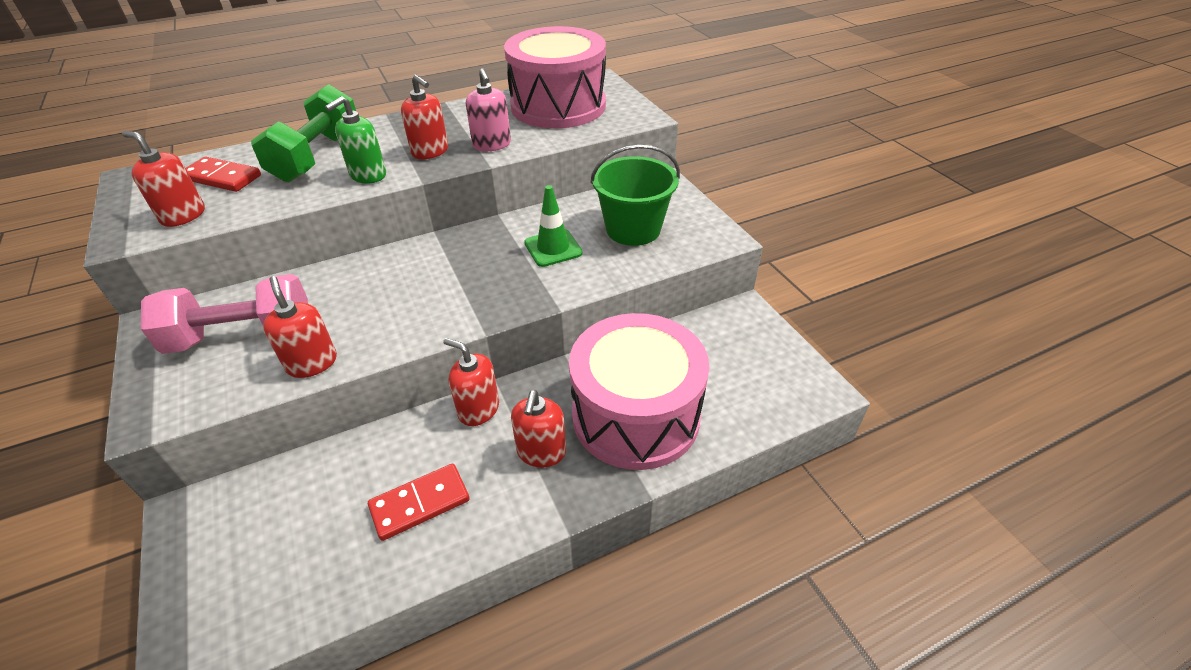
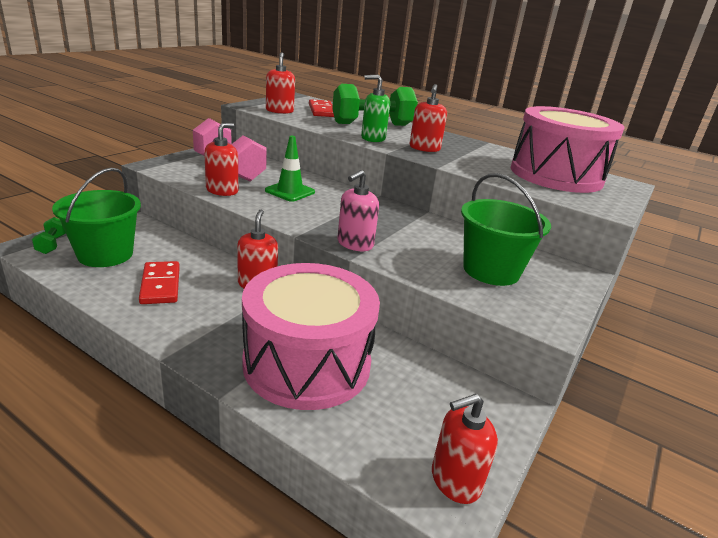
camera: 55 degrees right, 15 degrees down
(206, 622) = (52, 244): none -> green dumbbell
(293, 553) = (105, 254): none -> green bucket
(420, 503) = (160, 285): red domino -> red domino turned 45 degrees clockwise
(492, 145) = (464, 163): pink soap dispenser -> pink soap dispenser (355, 244)
(541, 452) = (234, 323): red soap dispenser -> red soap dispenser (455, 480)
(553, 248) = (418, 240): green traffic cone -> green traffic cone (290, 191)

